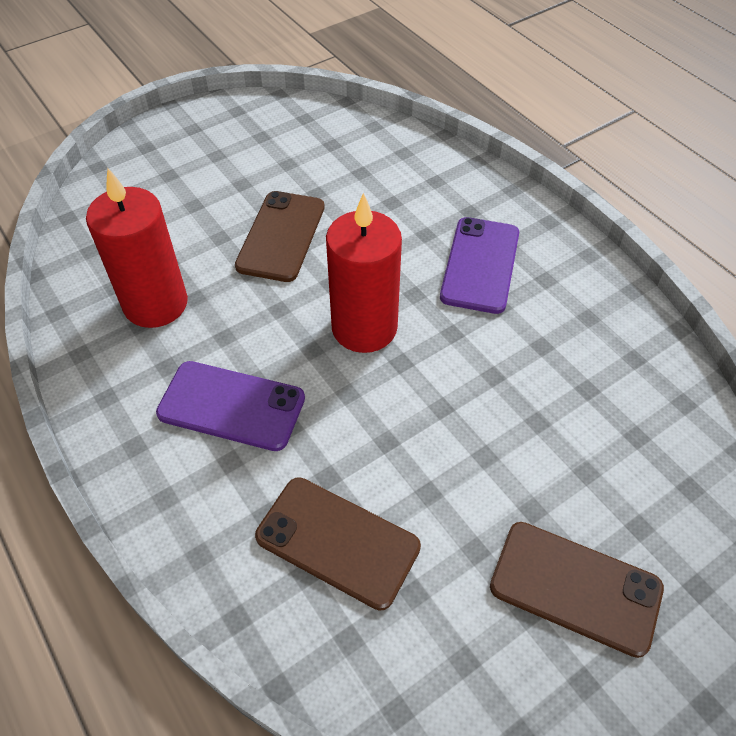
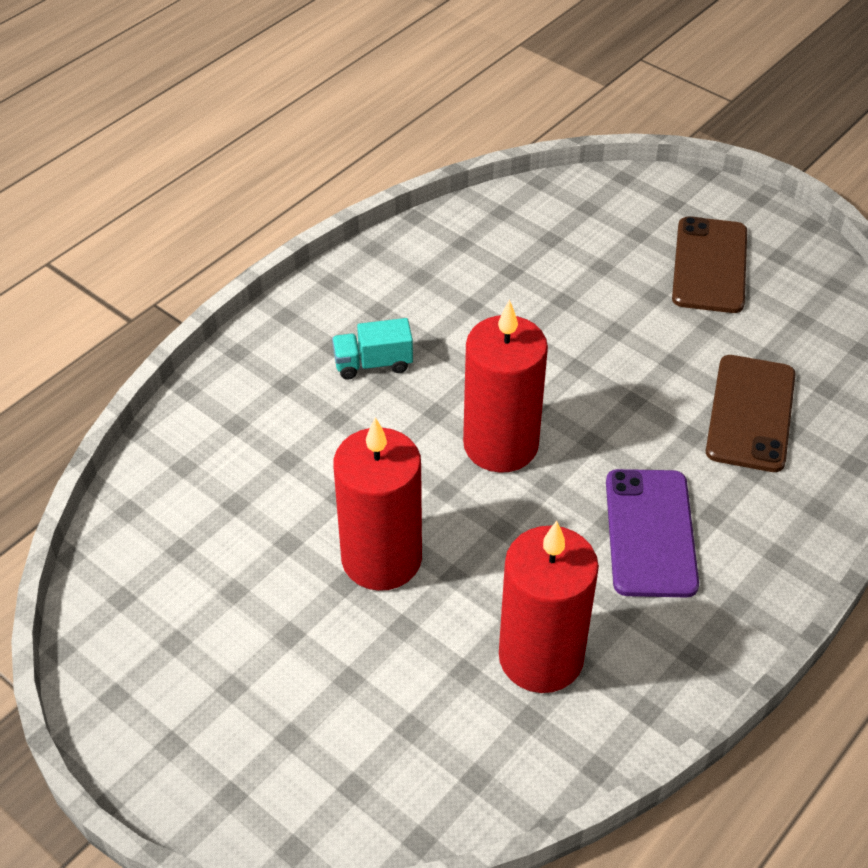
camera: 105 degrees left, 5 degrees down
(281, 236) = (381, 558): brown phone -> red candle
(480, 265) = (373, 364): purple phone -> turquoise truck

